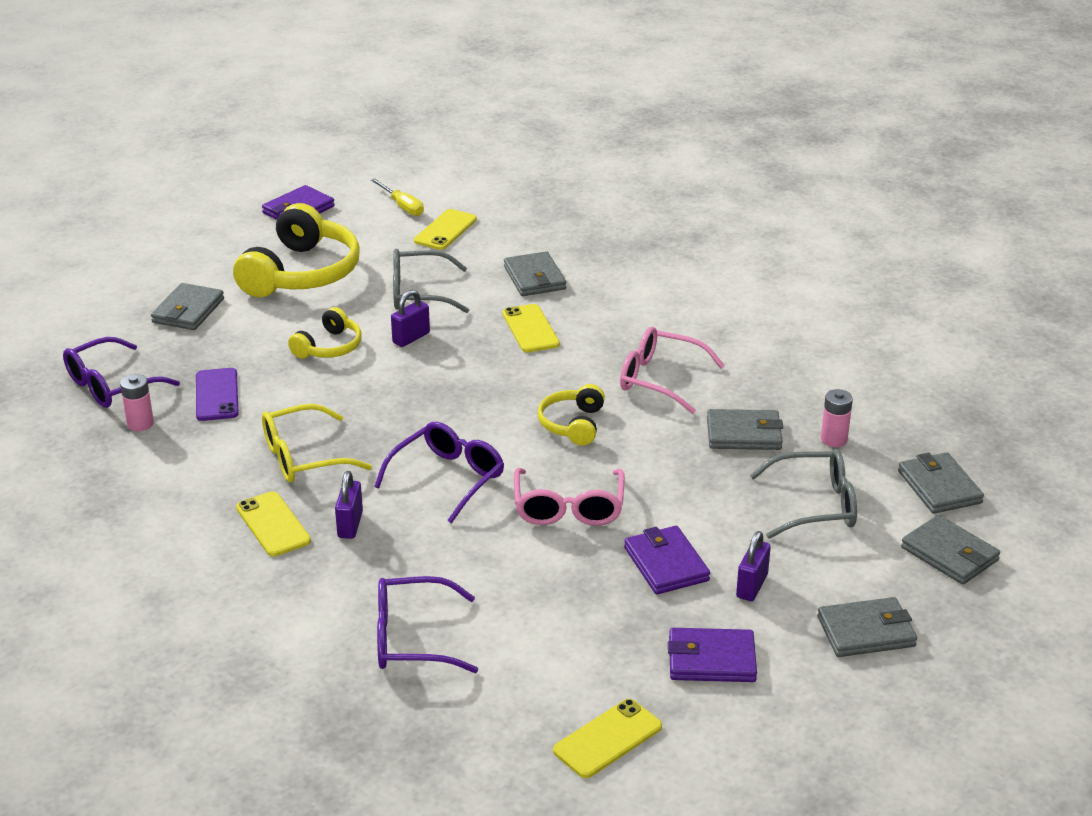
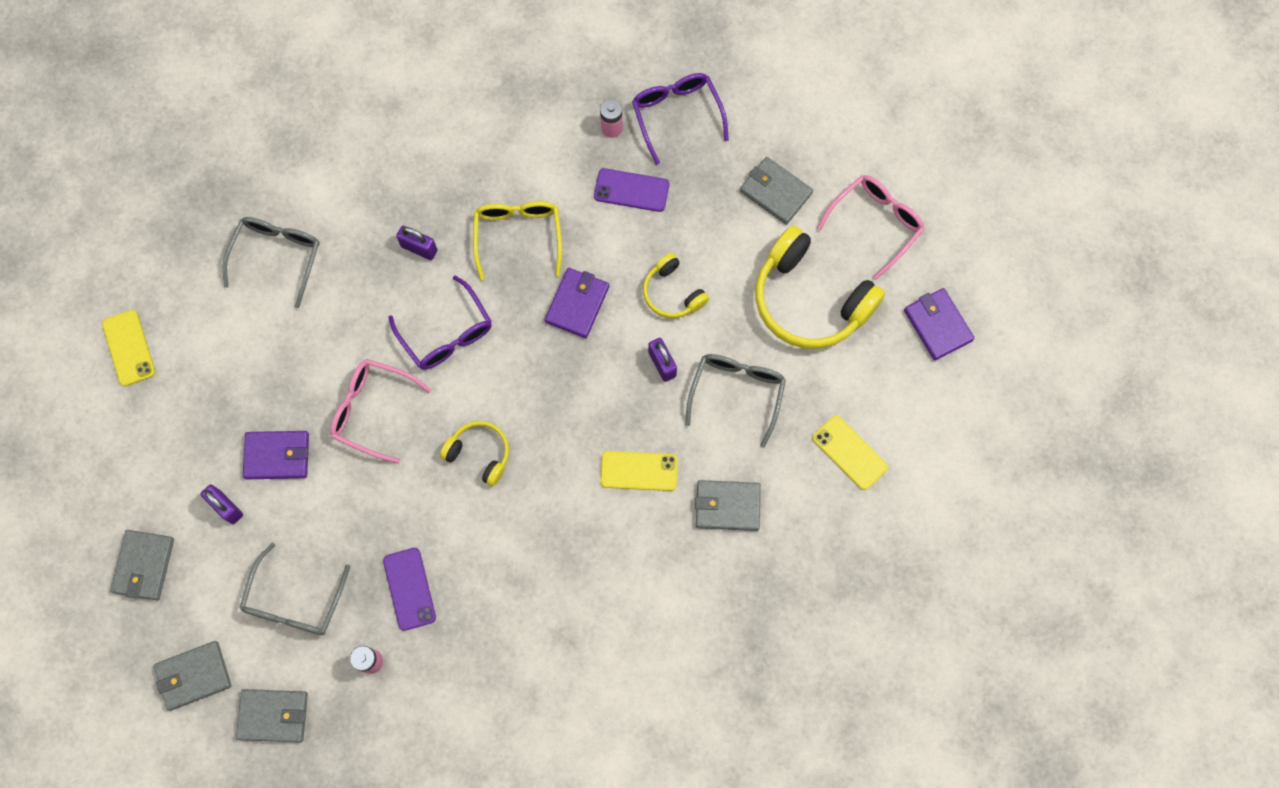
camera: 110 degrees right, 40 degrees up
(273, 524) = (442, 196): yellow phone -> none
(402, 206) = (913, 425): yellow screwdriver -> none
(411, 639) = (277, 256): purple glasses -> grey glasses
(659, 379) = (516, 553): pink glasses -> pink glasses (876, 223)
(711, 660) = (167, 445): purple wallet -> purple wallet (577, 304)
(743, 434) = (409, 589): grey wallet -> purple phone

